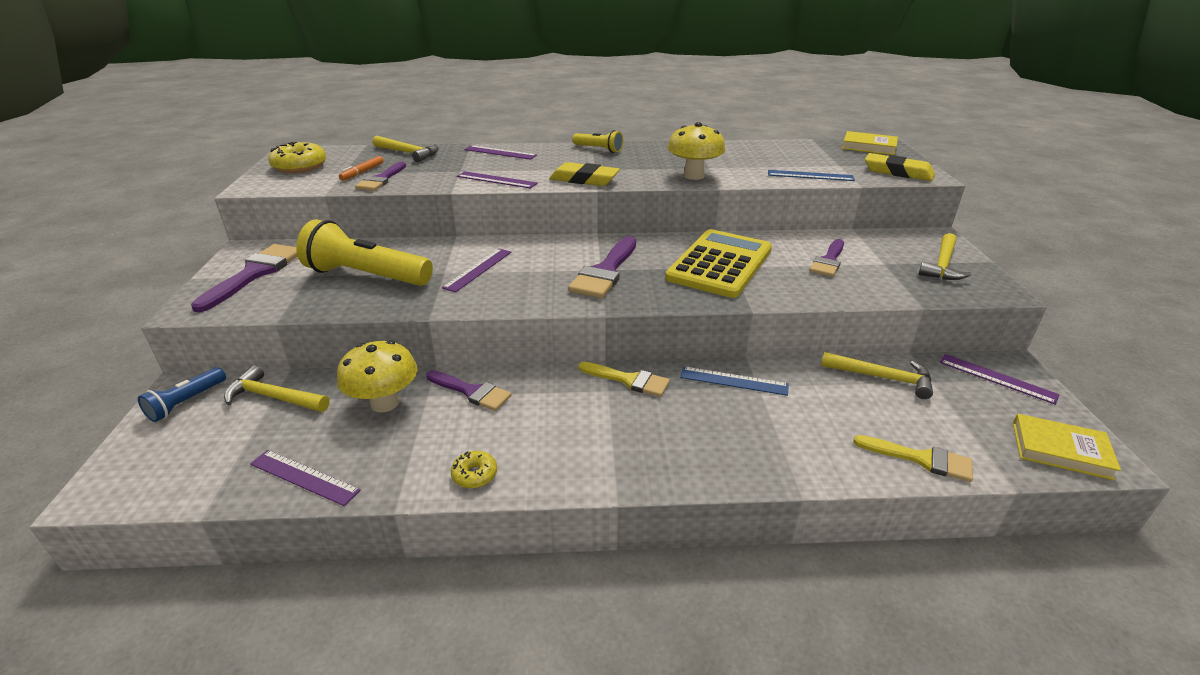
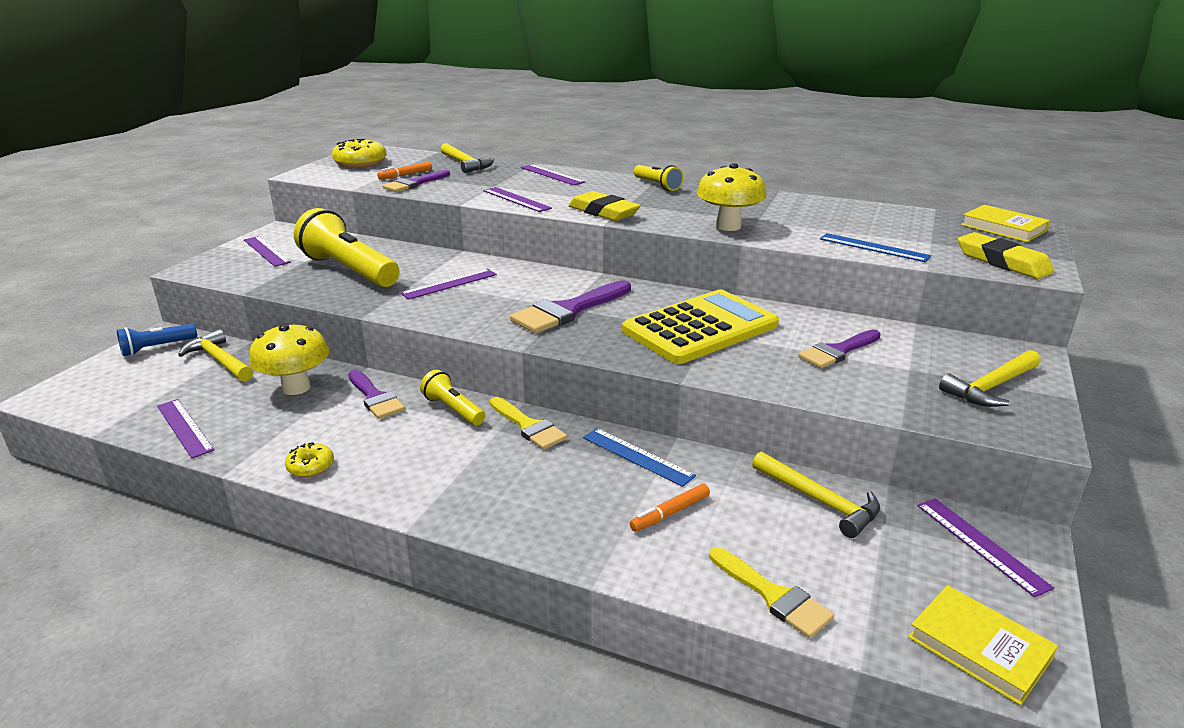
camera: 25 degrees right, 5 degrees down
(255, 273) = (266, 251): purple brush -> purple ruler
(553, 383) = (453, 409): none -> yellow flashlight
(799, 419) = (670, 513): none -> orange marker

